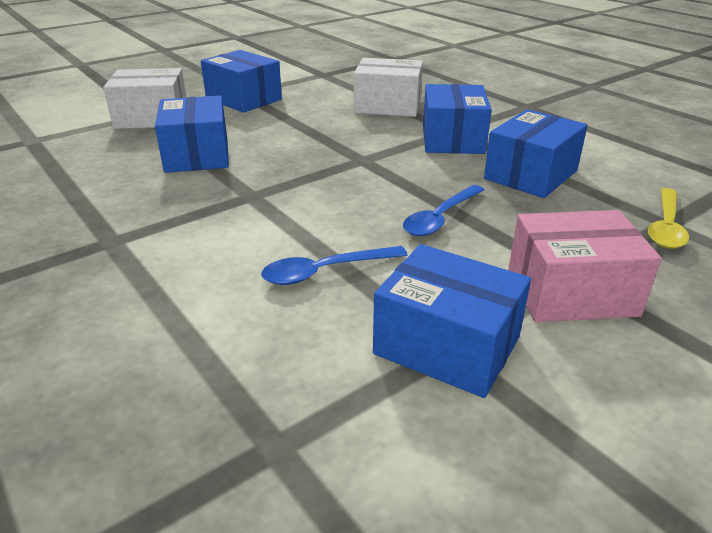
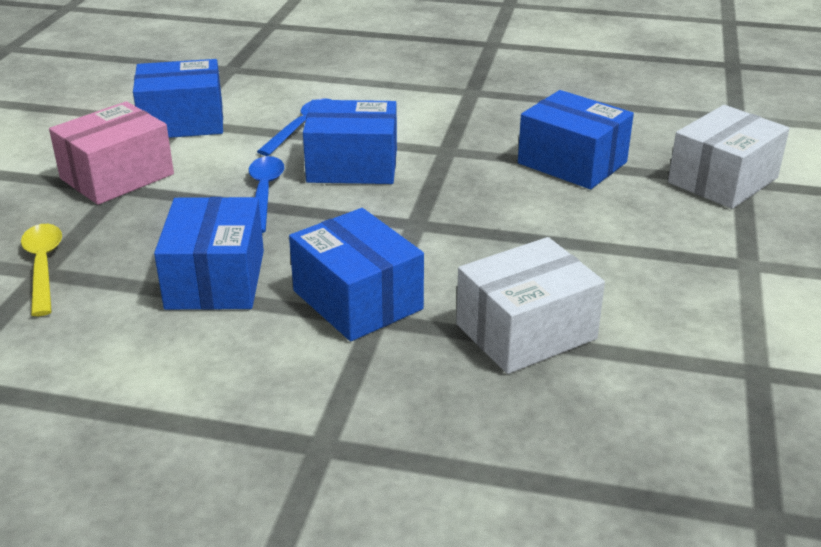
camera: 140 degrees right, 0 degrees up
(243, 99) = (716, 253): blue box -> blue box (352, 166)

